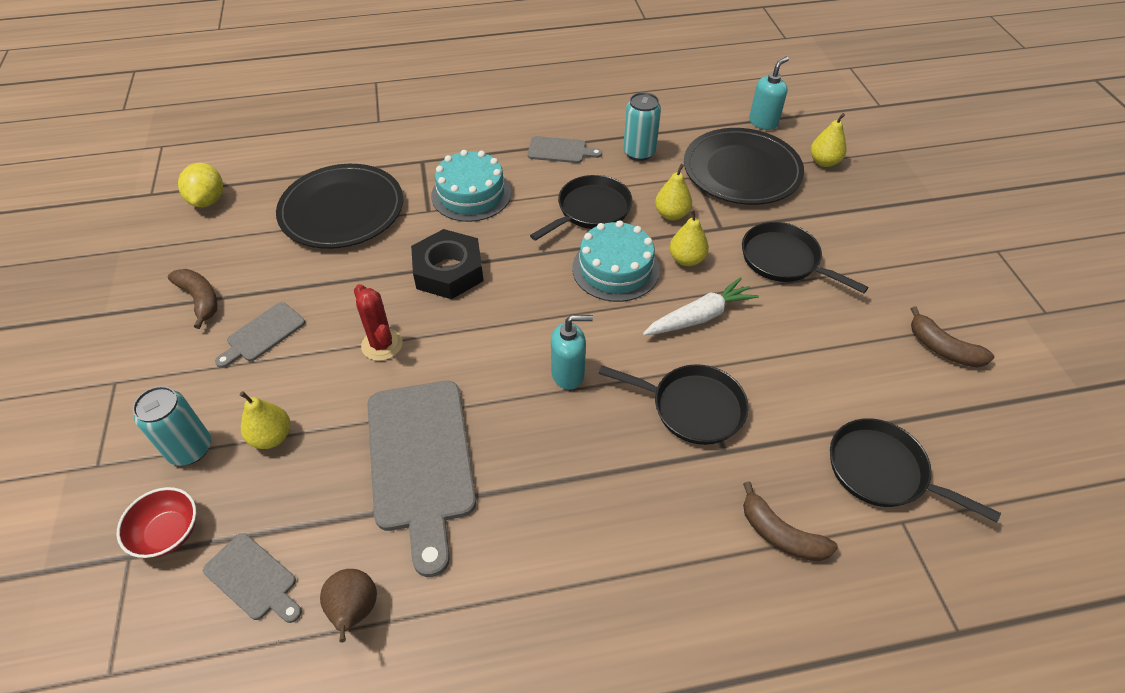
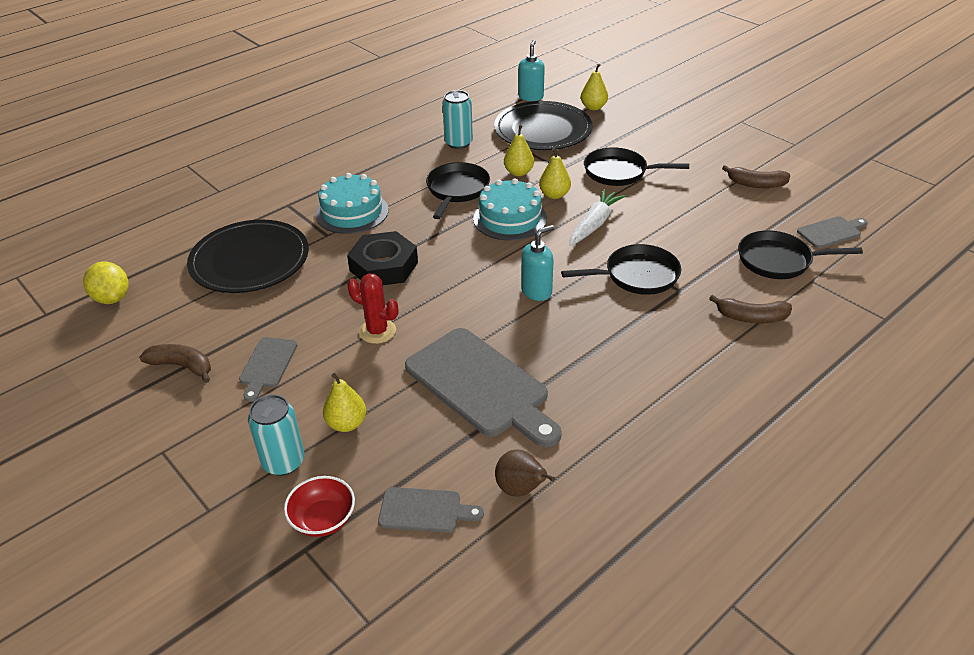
camera: 30 degrees left, 10 degrees down
(560, 150) = (396, 161): grey cutting board -> grey cutting board (831, 232)

